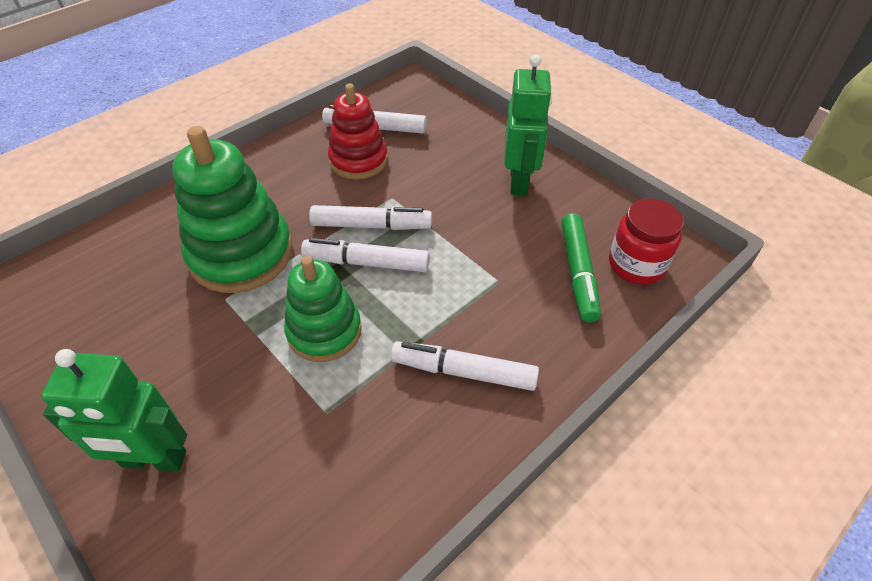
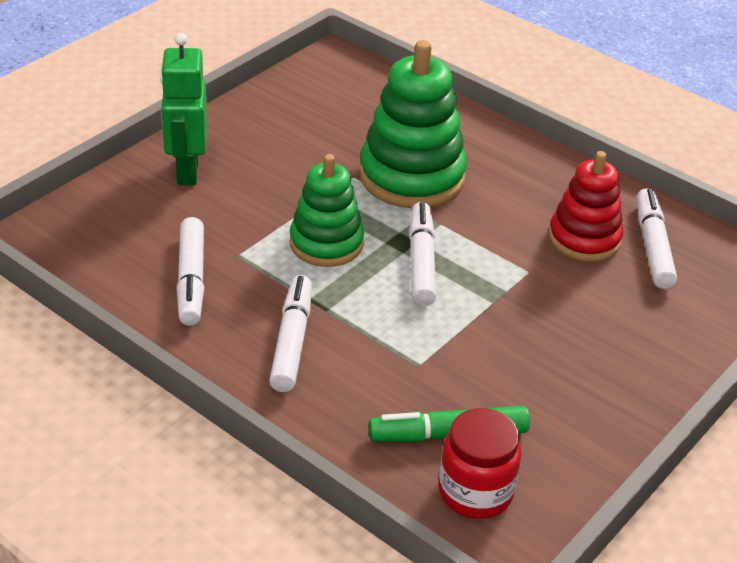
camera: 80 degrees right, 10 degrees down
(371, 225) = (478, 260): white marker -> white marker (191, 280)
(519, 181) = (598, 382): green robot -> none

